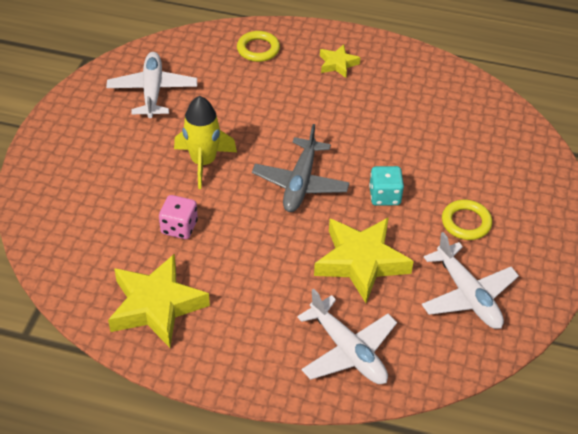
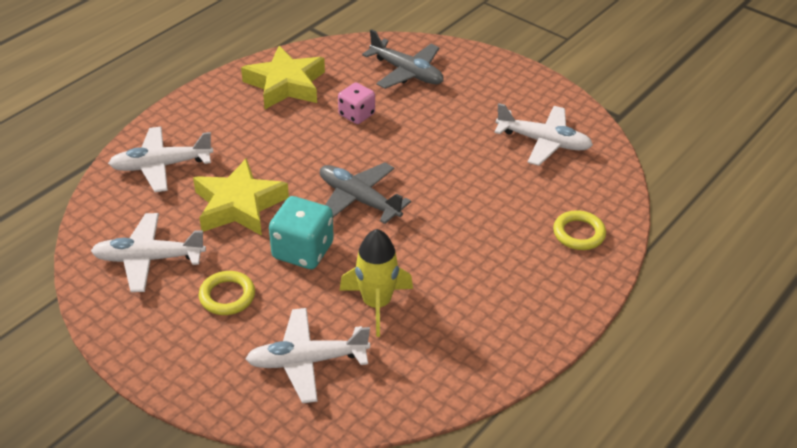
camera: 115 degrees right, 5 degrees down
(86, 213) = (407, 72): none -> grey plane
(203, 162) = (425, 148): yellow rocket -> yellow rocket (376, 304)
(338, 64) = (523, 290): yellow star -> none
(384, 196) = (303, 251): turquoise dice -> turquoise dice, size x1.53
(488, 152) = (306, 361): none -> white plane

